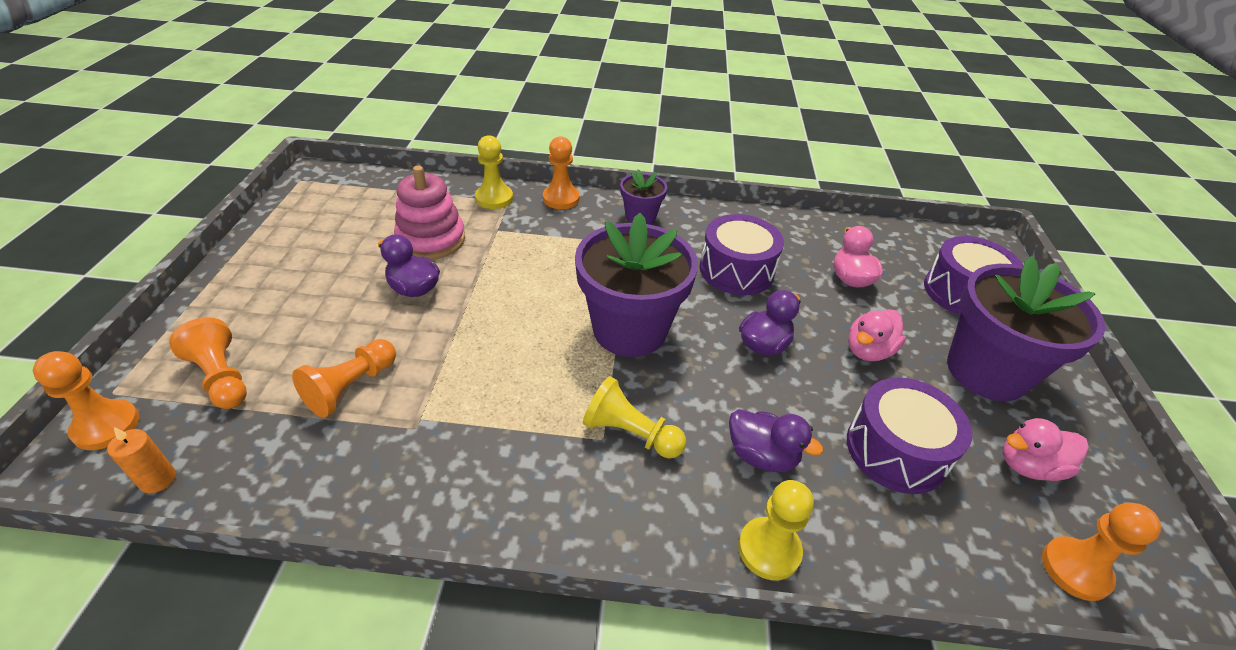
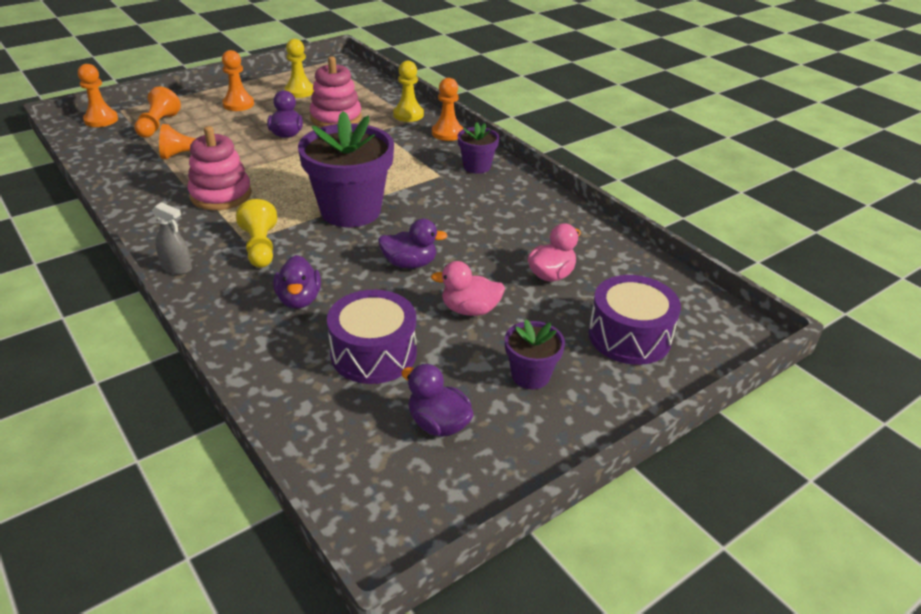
camera: 50 degrees right, 5 degrees down
(158, 479) = (86, 146): orange candle -> none
(478, 408) = (221, 195): none -> pink stacking toy
(600, 532) = (177, 267): none -> grey spray bottle
(736, 270) = (478, 224): purple drum -> none
(769, 549) = (224, 328): yellow pawn -> yellow pawn (299, 91)
(986, 372) = (530, 375): purple flower pot -> purple flower pot, size x0.50
(1028, 466) = (438, 424): pink duck -> purple duck
(1075, 569) = (349, 470): orange pawn -> orange pawn (238, 104)

